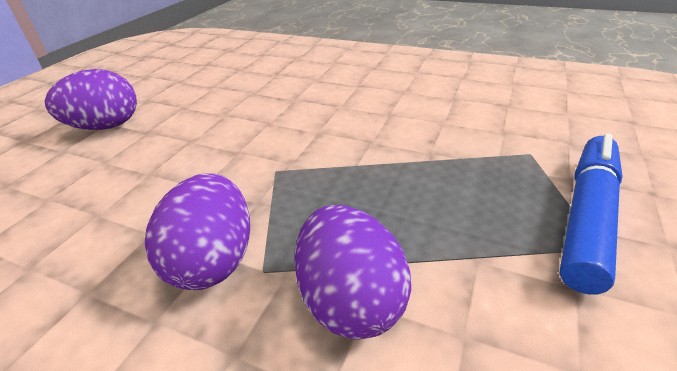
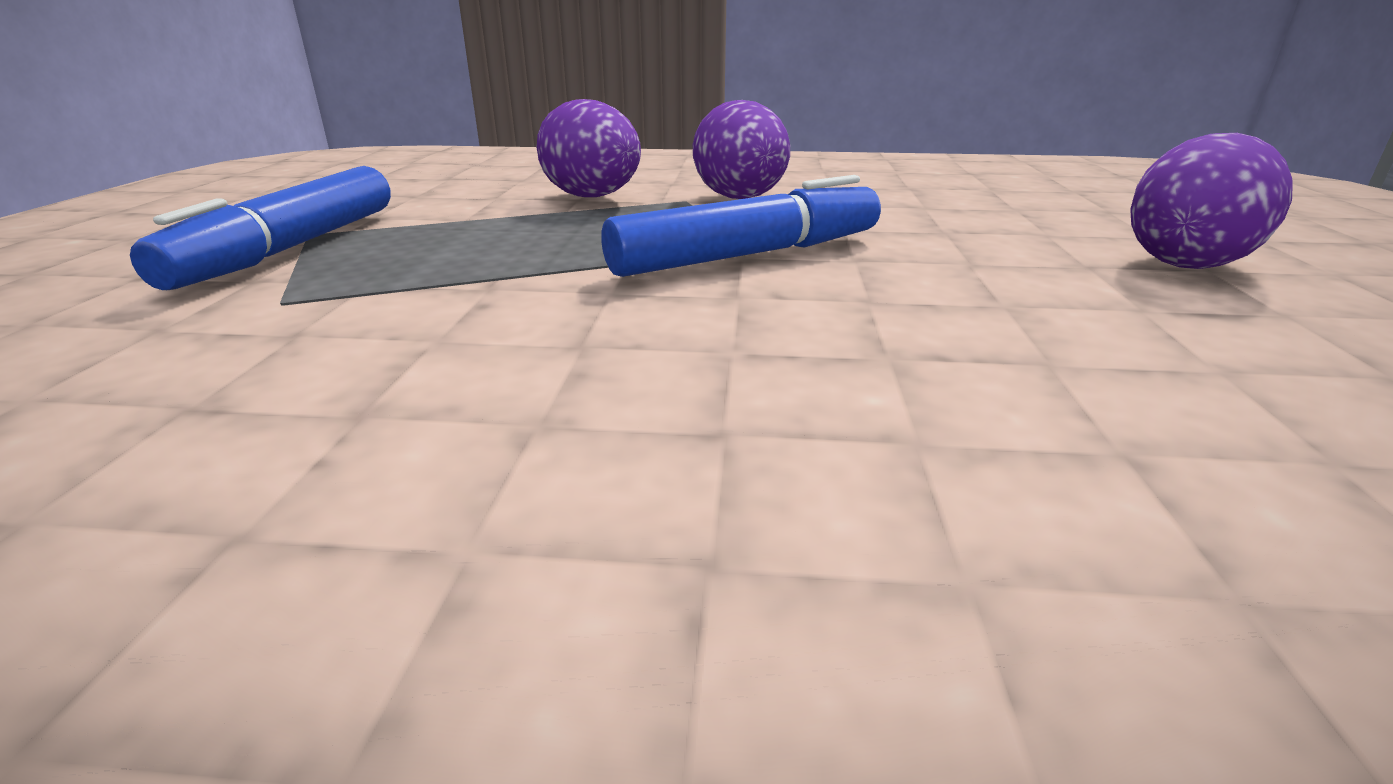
camera: 160 degrees right, 10 degrees down
(287, 161) = (749, 255): none -> blue marker

